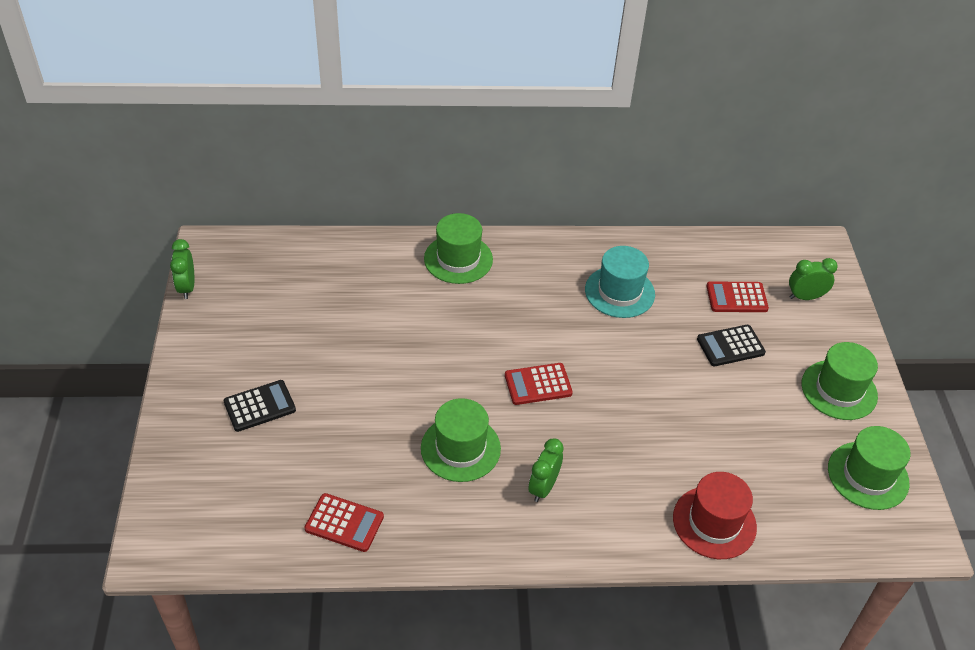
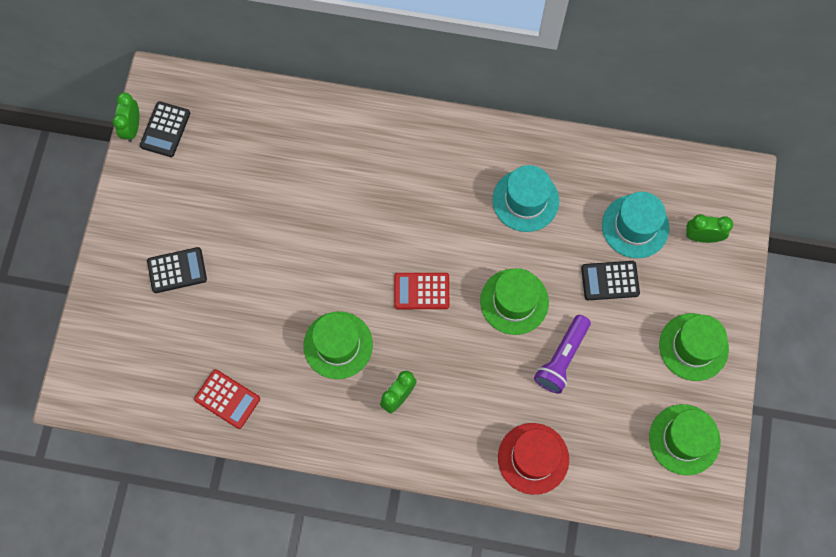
camera: 15 degrees right, 25 degrees up
(224, 284) = (165, 129): none -> black calculator
(458, 259) = (384, 135): green hat -> green hat (514, 301)
(708, 421) = (562, 358): none -> purple flashlight
(736, 298) = (635, 226): red calculator -> turquoise hat

